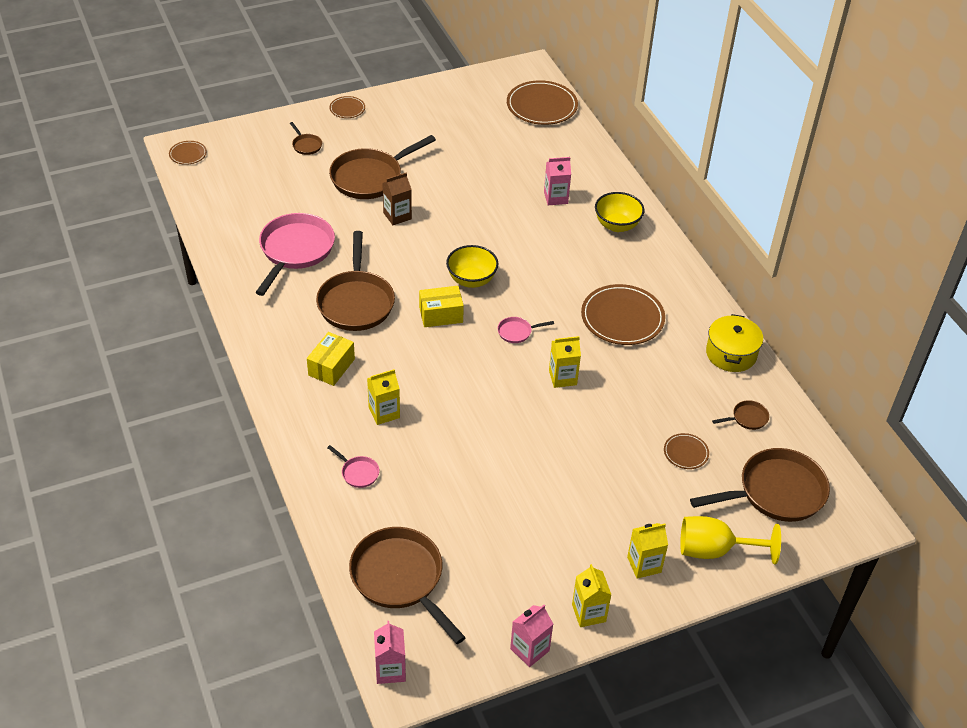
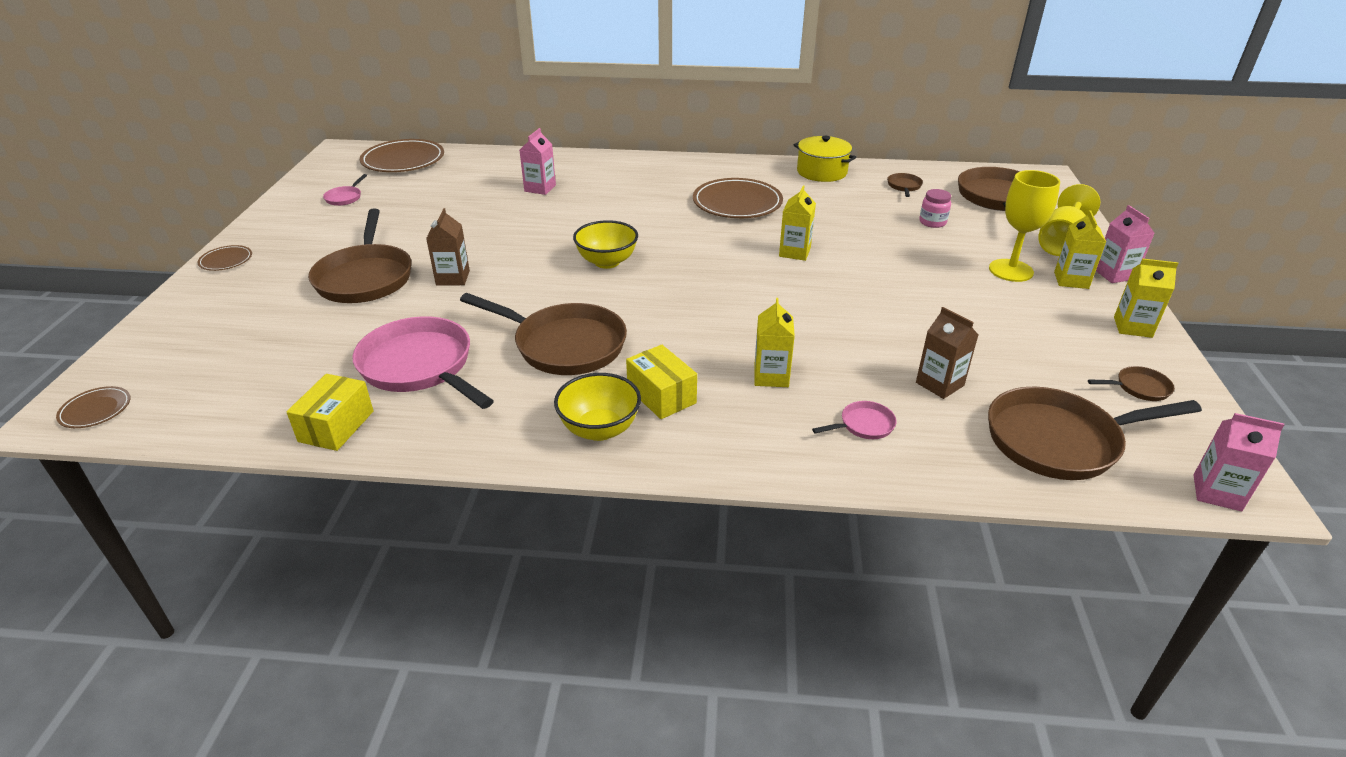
camera: 60 degrees left, 10 degrees down
(306, 145) = (241, 305): brown pan -> brown pan (1139, 388)
(429, 503) = (939, 384): none -> brown carton
(441, 315) = (642, 294): yellow box -> yellow box (336, 426)
(517, 332) = (709, 258): pink pan -> pink pan (345, 198)
(529, 650) = (1184, 377): pink carton -> pink carton (1114, 274)
(617, 225) = (612, 172): yellow bowl -> yellow bowl (599, 429)
(632, 521) = (1011, 270): none -> yellow goblet
(686, 453) = (932, 222): brown plate -> pink jar

